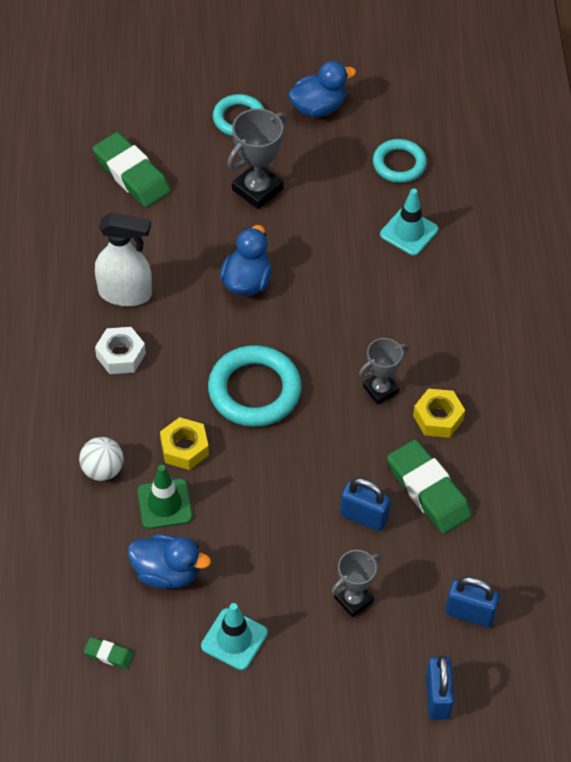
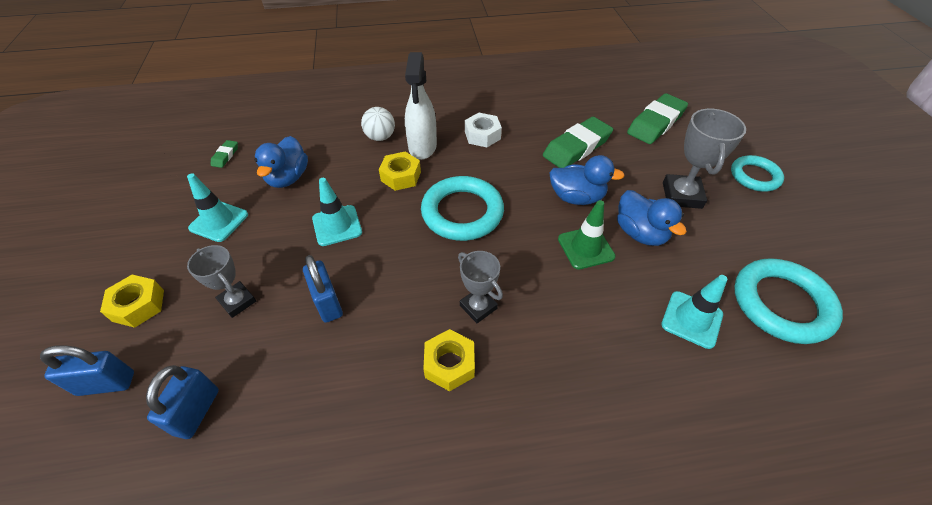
camera: 85 degrees right, 5 degrees down
(125, 293) = (540, 132): white spray bottle -> white spray bottle (422, 147)
(164, 504) = (349, 170): green traffic cone -> green traffic cone (586, 248)
(257, 189) = (681, 195): grey trophy -> grey trophy turned 60 degrees clockwise
(258, 513) = (337, 225): none -> turquoise traffic cone
(318, 107) = (809, 230): blue duck -> blue duck (640, 233)
(349, 695) = (138, 305): none -> yellow nut
(364, 517) = (328, 303): blue padlock -> blue padlock turned 45 degrees counterclockwise
(399, 164) = (781, 304): turquoise ring -> turquoise ring, size x1.58
(428, 490) = (356, 360): green eraser -> green eraser (577, 147)

